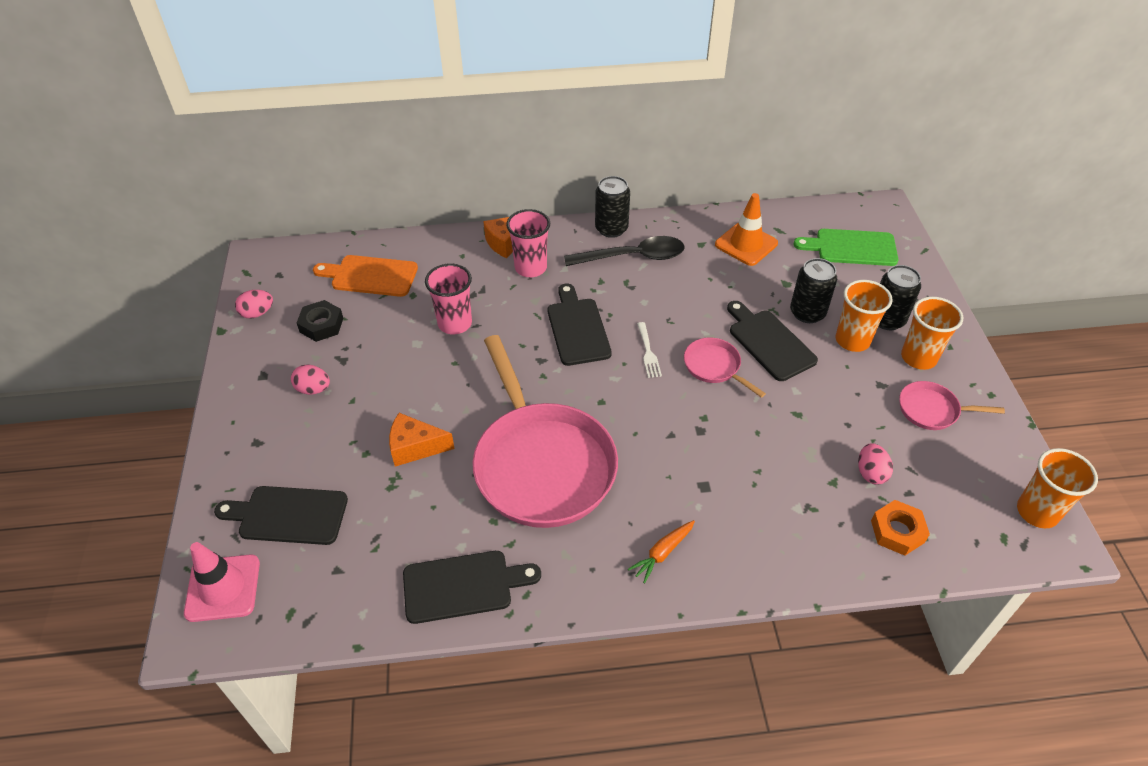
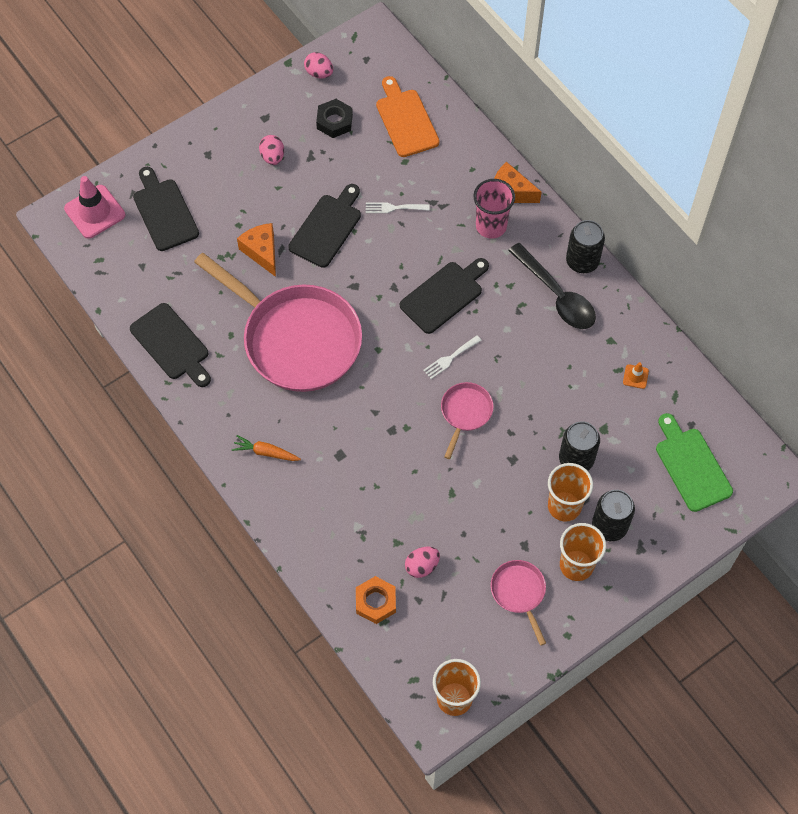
camera: 60 degrees right, 15 degrees up
(455, 323) = (393, 208): pink cup -> white fork
(541, 463) = (296, 339): pink pan -> pink pan turned 90 degrees counterclockwise
(746, 244) = (635, 376): orange traffic cone -> orange traffic cone, size x0.46
(769, 342) = (520, 442): black cutting board -> black cutting board (327, 228)

